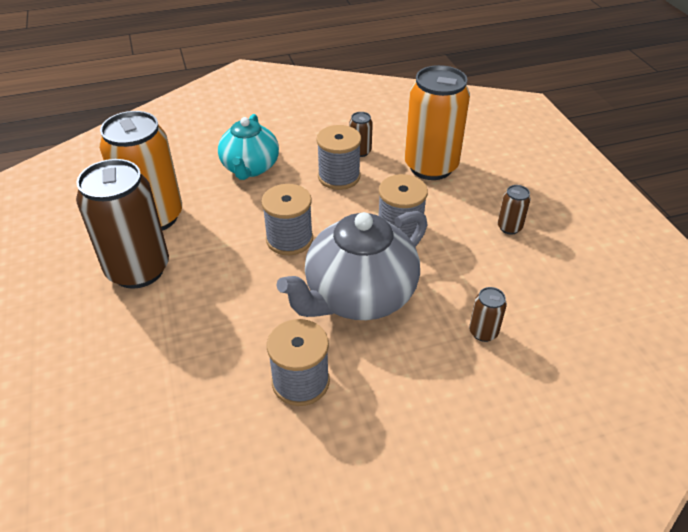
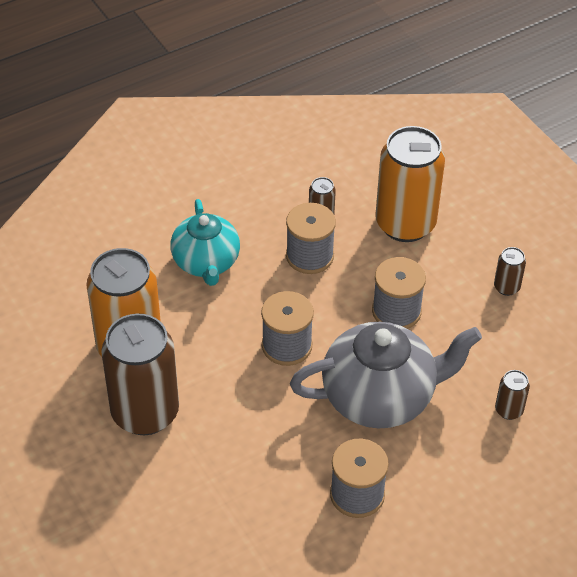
camera: 15 degrees left, 5 degrees up
(359, 296) = (380, 397): grey teapot -> grey teapot turned 135 degrees counterclockwise

